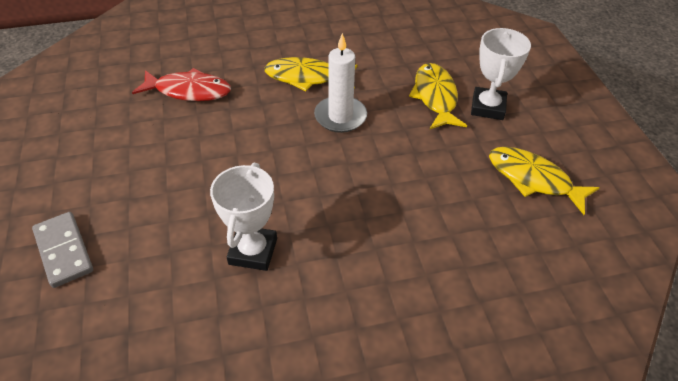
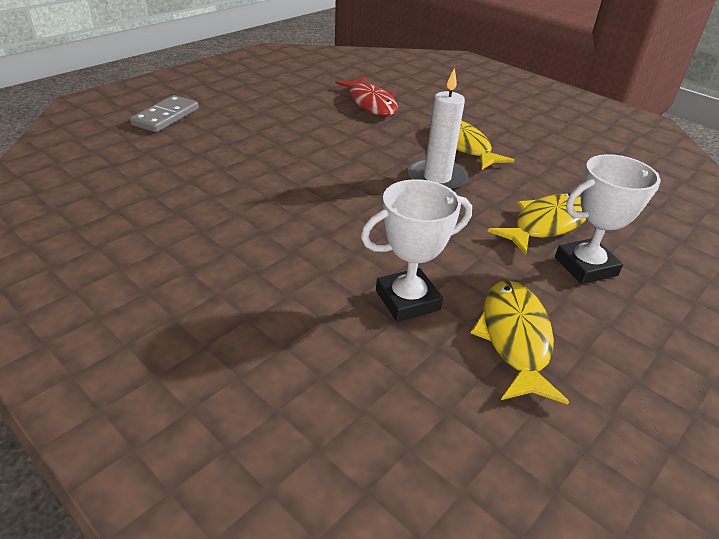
camera: 55 degrees right, 10 degrees down
(253, 251) = (230, 188): white trophy -> white trophy (407, 300)

